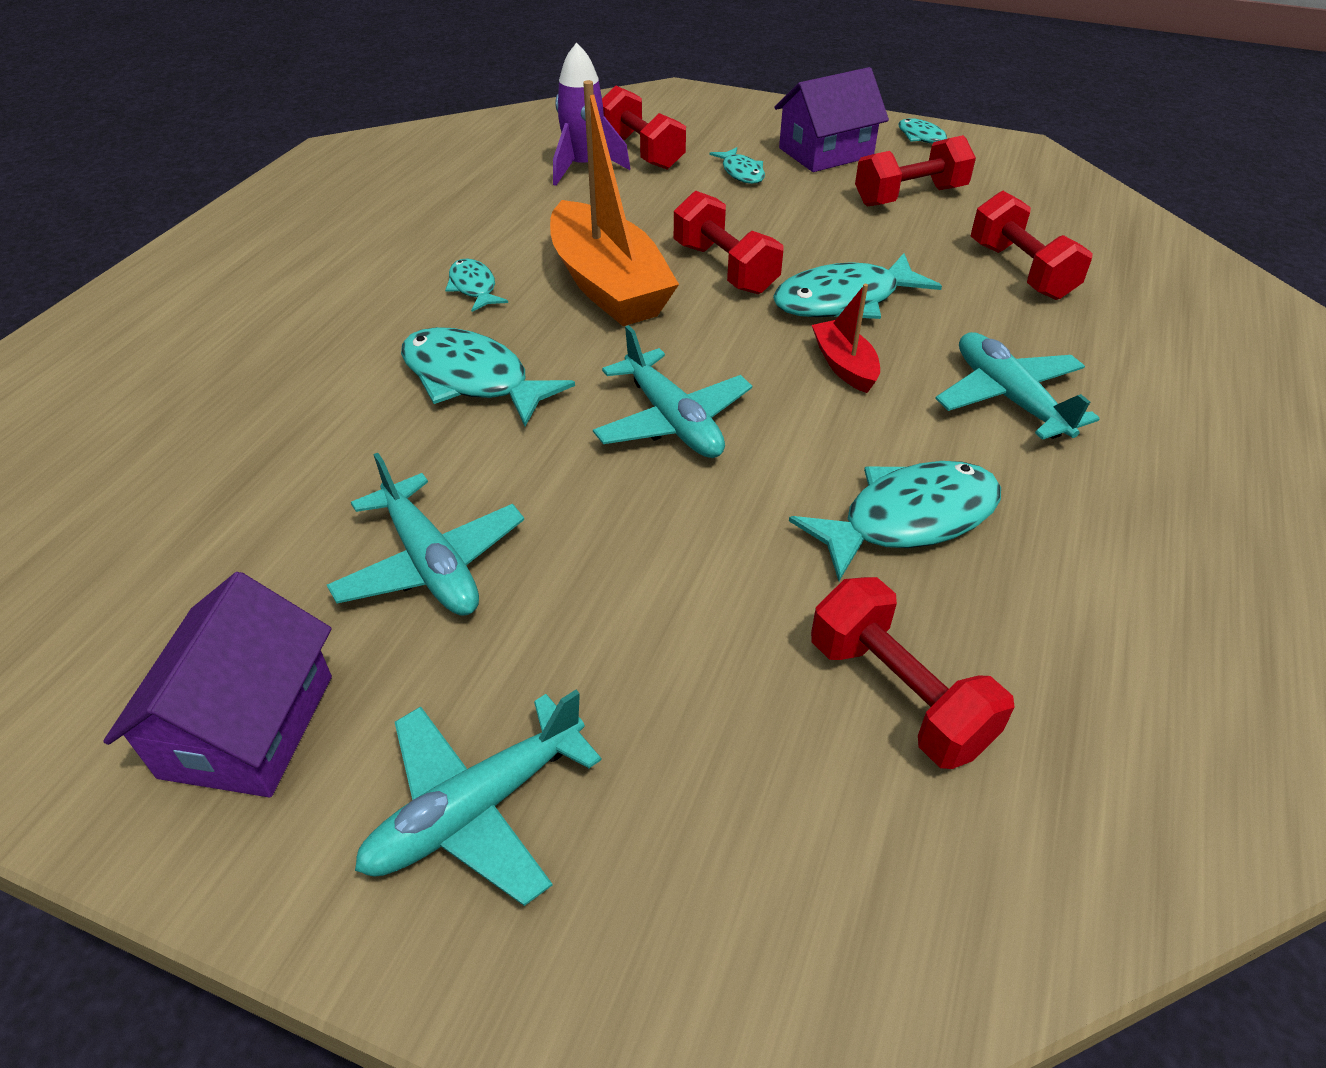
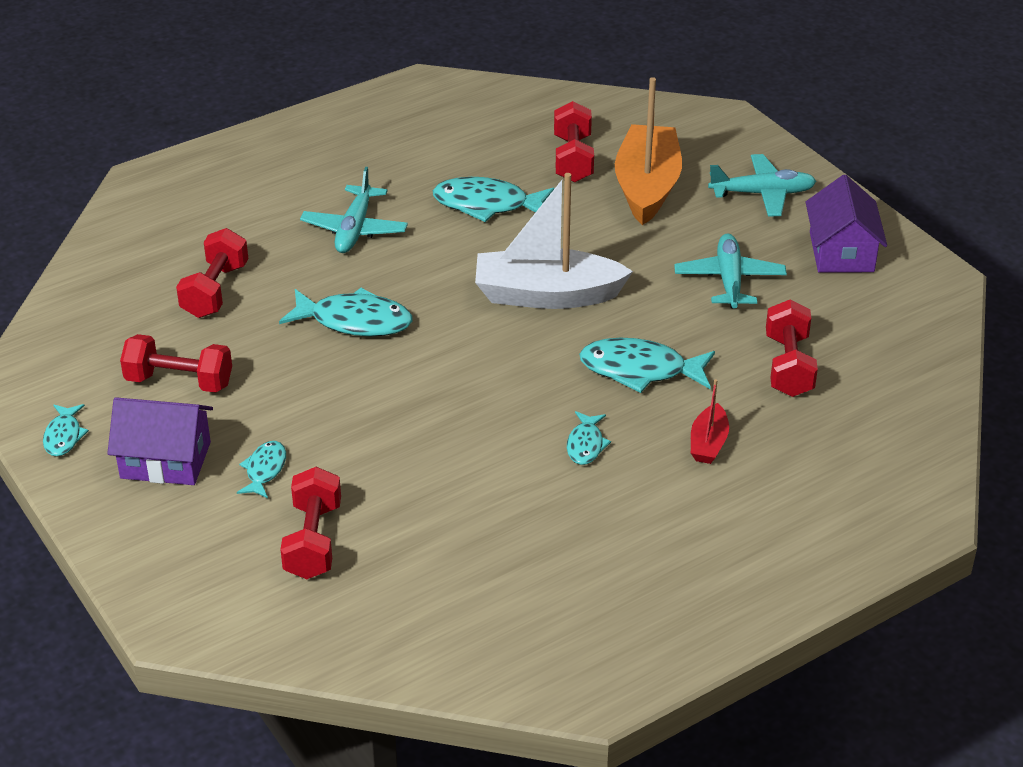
camera: 145 degrees left, 5 degrees down
(248, 725) = (841, 252): purple house -> purple house turned 45 degrees counterclockwise
(472, 379) = (640, 370): turquoise fish -> turquoise fish turned 120 degrees clockwise
(584, 167) = (384, 544): purple rocket -> none
(608, 285) = (491, 403): orange boat -> orange boat (647, 187)
(673, 420) = (546, 295): turquoise plane -> white boat
(725, 268) = (397, 380): red dumbbell -> red dumbbell (788, 366)
(844, 365) = (414, 283): red boat -> red boat (708, 443)

